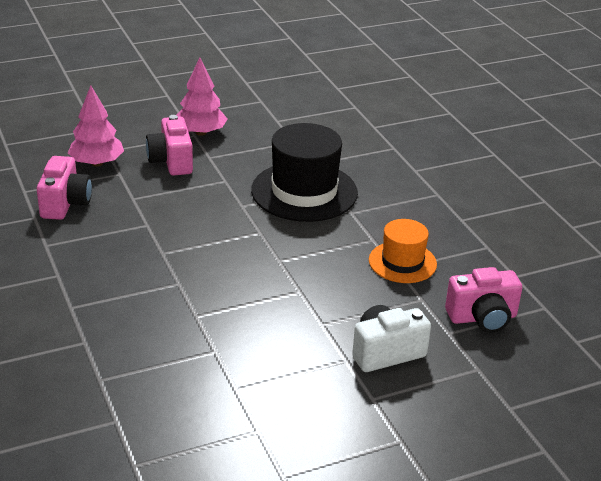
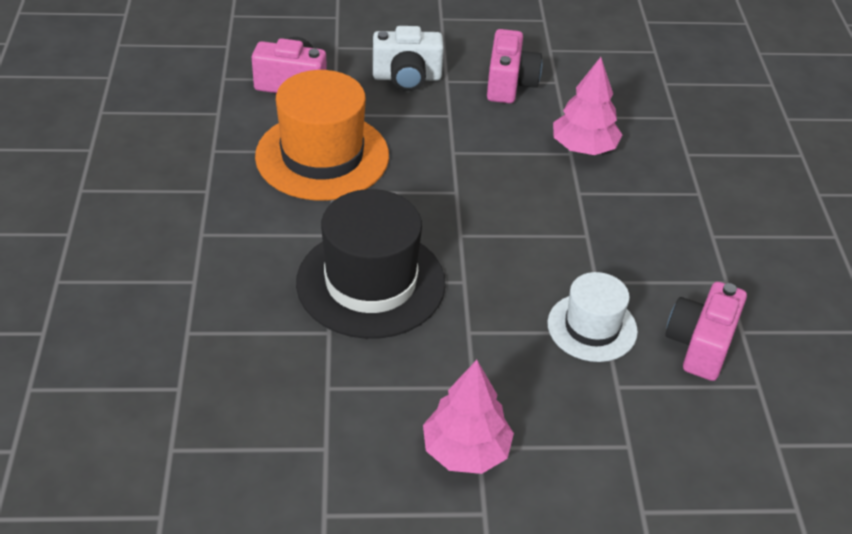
camera: 160 degrees left, 10 degrees up
(97, 163) = (648, 418): pink tree -> pink tree (583, 148)
(143, 198) = (592, 327): none -> white hat
(171, 161) = (534, 392): pink camera -> pink camera (509, 84)
(402, 262) = (322, 156): orange hat -> orange hat, size x1.70

